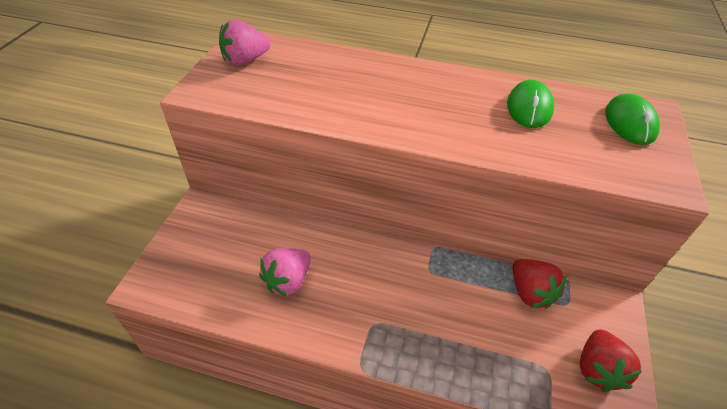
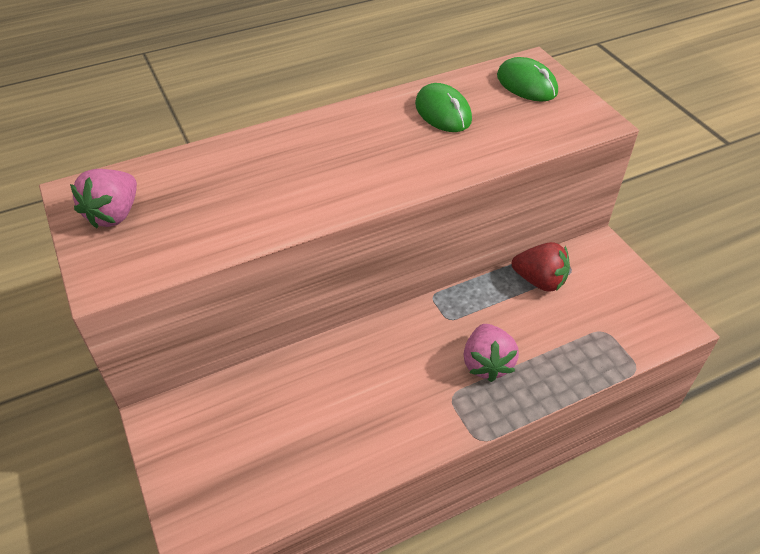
camera: 40 degrees left, 0 degrees up
(288, 281) = (338, 419): pink strawberry -> pink strawberry (486, 364)
(597, 369) = (633, 305): red strawberry -> none

